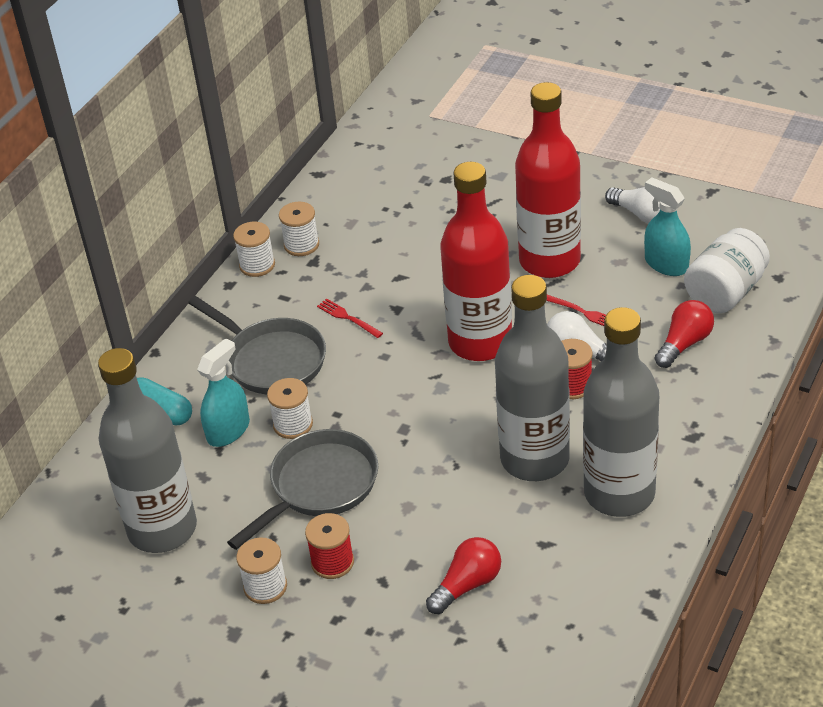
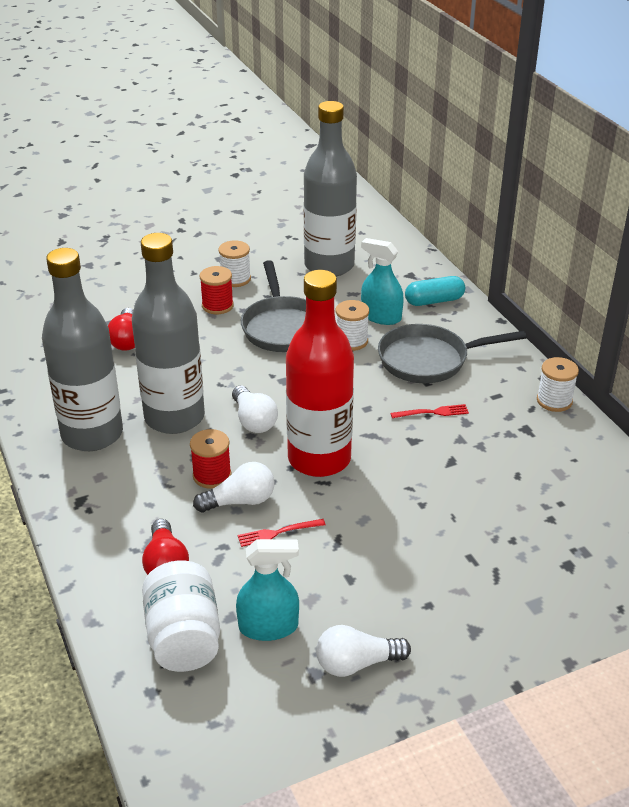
camera: 125 degrees right, 5 degrees down
(228, 430) = (381, 316): turquoise spray bottle -> turquoise spray bottle turned 135 degrees clockwise
(301, 245) = (557, 433): white spool -> none
(479, 409) = (253, 420): none -> white light bulb
(549, 261) = (366, 555): red bottle -> none

